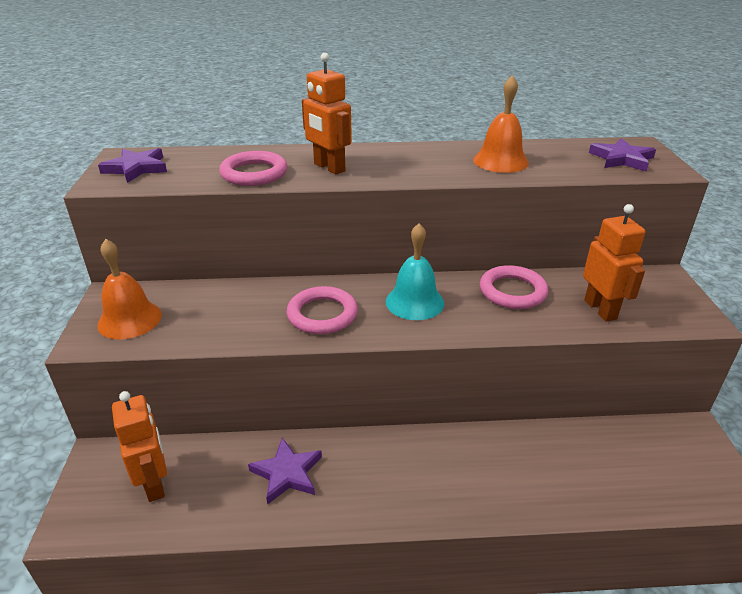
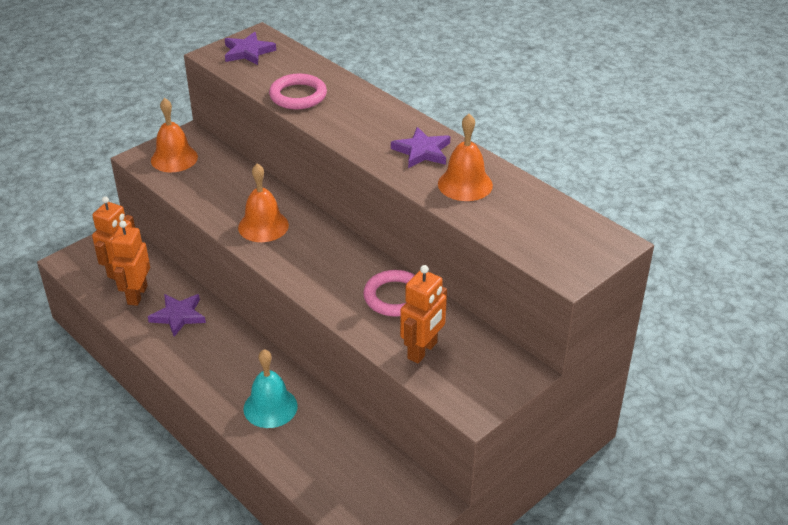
camera: 50 degrees right, 5 degrees up
(322, 314) = (263, 226): pink ring -> orange bell
(329, 168) = (346, 118): orange robot -> orange robot (137, 295)
(414, 302) = (324, 257): turquoise bell -> turquoise bell (270, 407)
(622, 159) = (559, 242): purple star -> purple star (422, 151)

